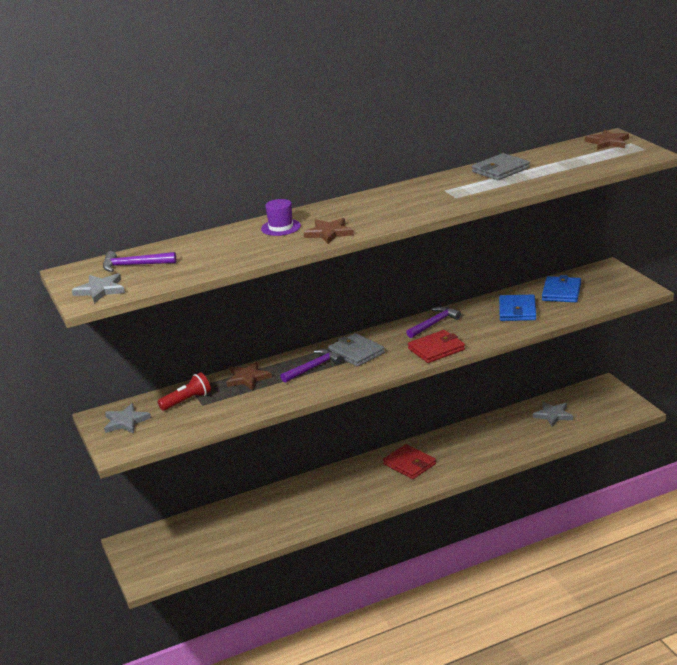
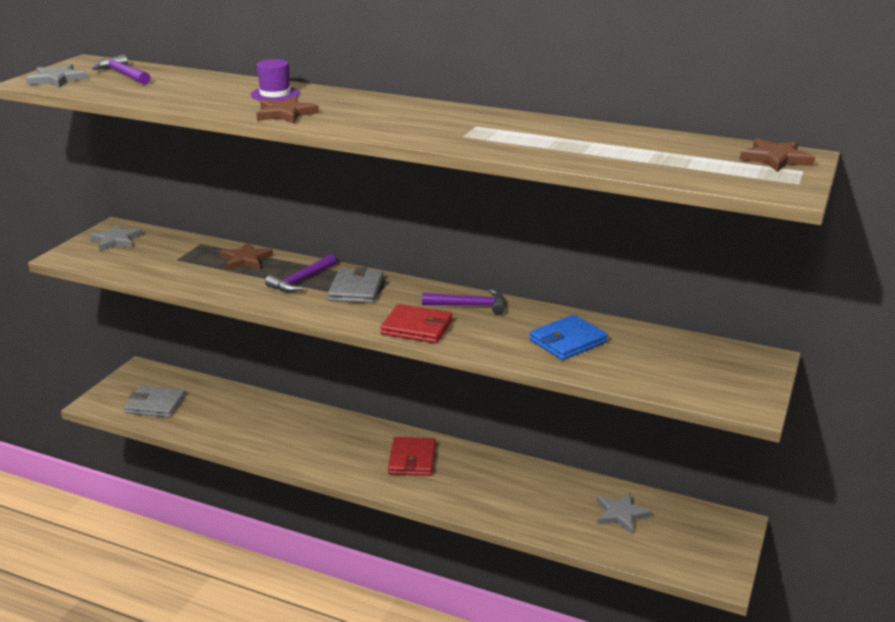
camera: 45 degrees right, 0 degrees up
(187, 401) = (177, 250): red flashlight -> none
(313, 367) = (301, 280): purple hammer -> purple hammer turned 120 degrees clockwise
(500, 170) = (579, 133): grey wallet -> grey wallet (155, 404)
(561, 292) = (653, 351): blue wallet -> none

